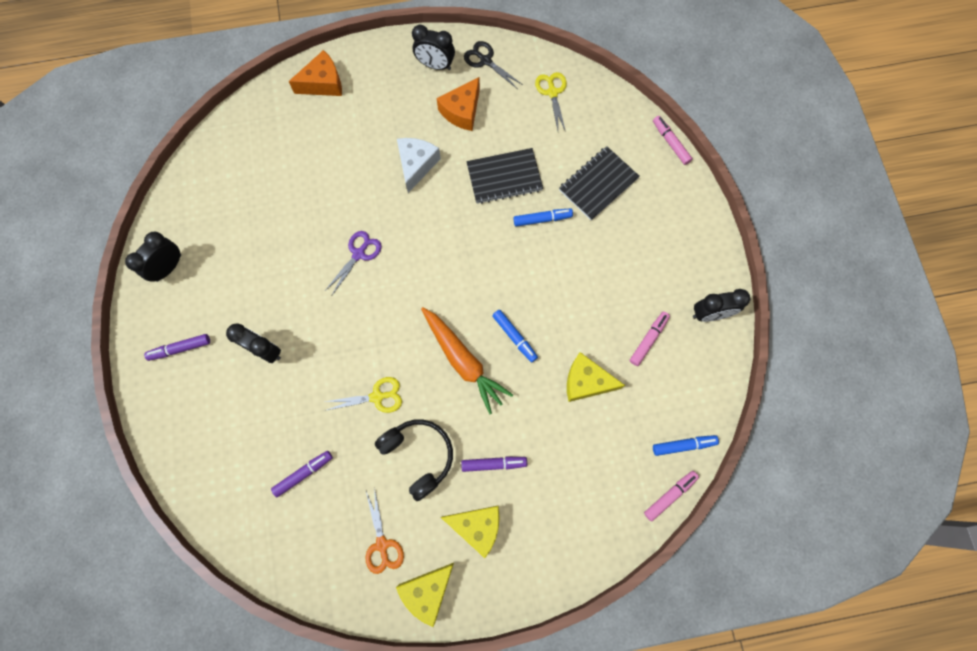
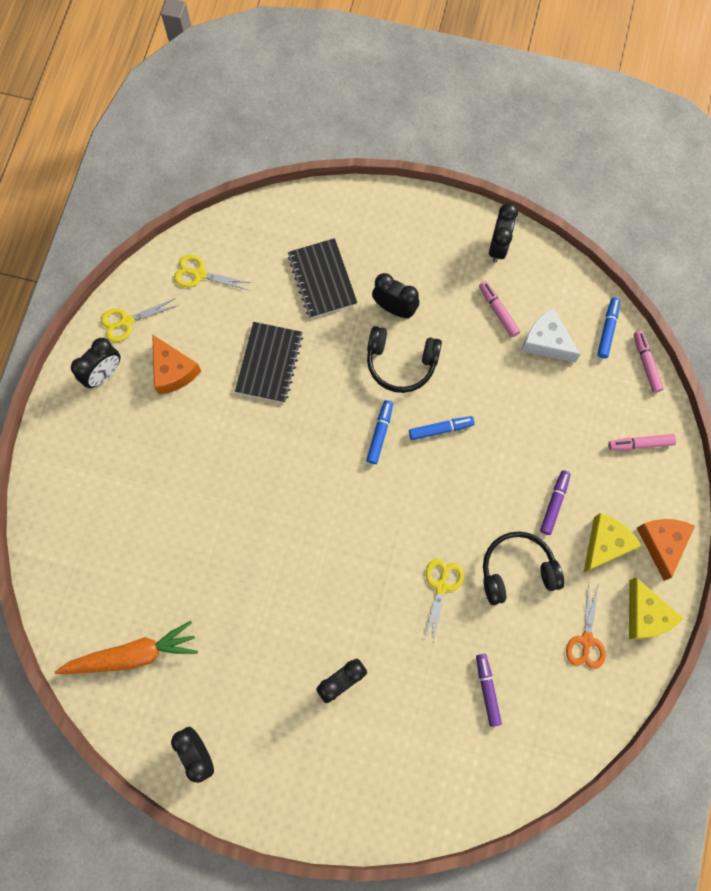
camera: 65 degrees left, 0 degrees up
(180, 348) = (298, 771): purple marker -> none
(323, 83) = (61, 499): orange cheese -> orange cheese (662, 543)
(358, 254) = (282, 543): purple scissors -> none
(382, 544) = (586, 640): orange scissors -> orange scissors turned 90 degrees clockwise
(416, 165) = (211, 443): white cheese -> white cheese (546, 342)
(463, 361) = (443, 488): orange carrot -> orange carrot (132, 654)
(485, 61) = (127, 321): black scissors -> yellow scissors
(542, 219) = (332, 348): blue marker -> blue marker (379, 434)
(557, 279) = (401, 363): none -> black headphones
(586, 381) = (513, 385): yellow cheese -> none
(604, 252) = (394, 308): none -> black clock
(670, 143) = (312, 194): pink marker -> pink marker (640, 444)

